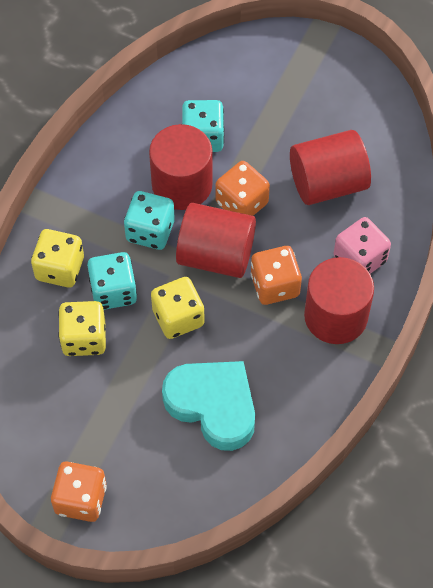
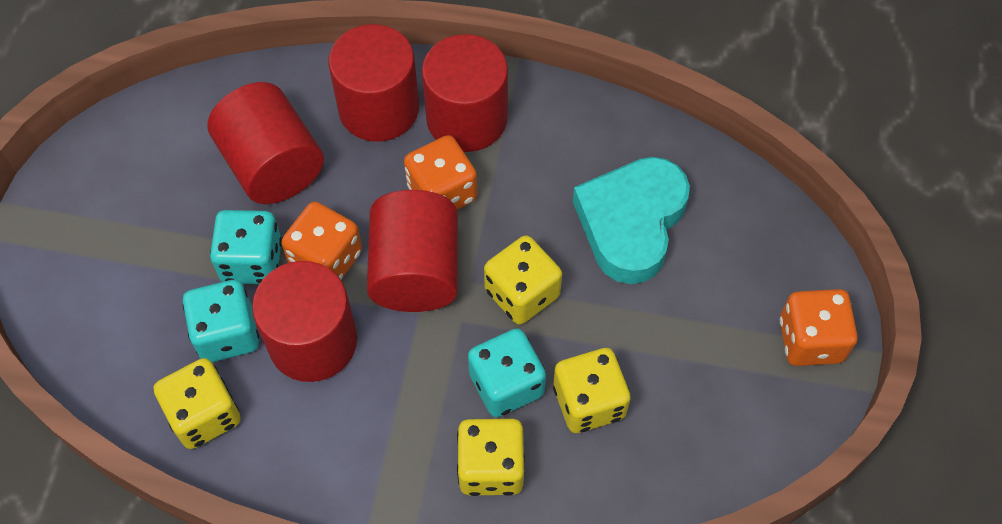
camera: 105 degrees left, 0 degrees up
(150, 118) = (204, 415): none -> yellow dice
(150, 231) = (399, 363): turquoise dice -> turquoise dice (252, 261)
(360, 259) = (379, 108): pink dice -> red cylinder

